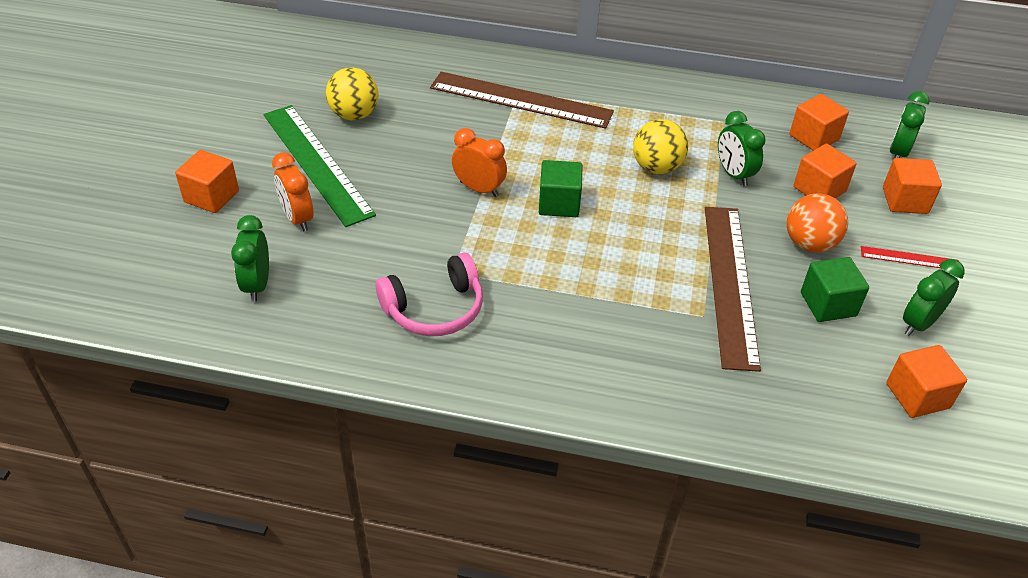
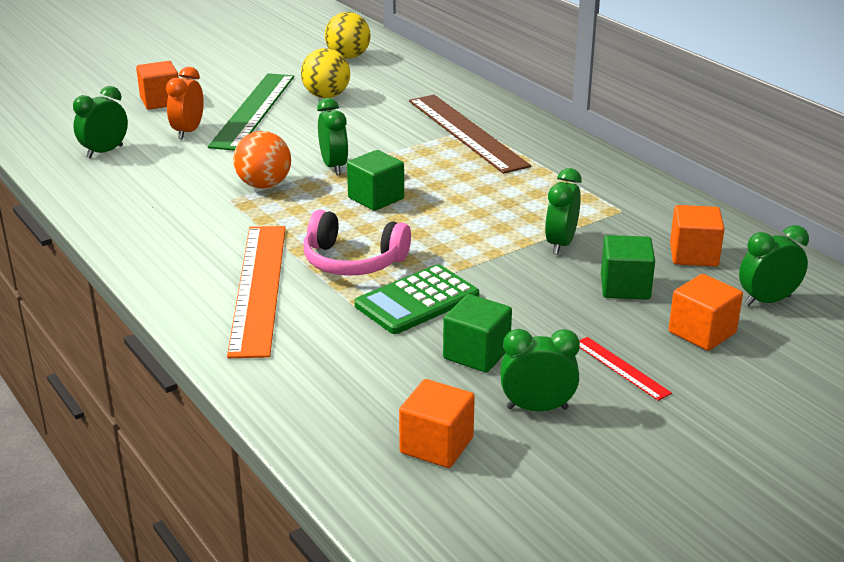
camera: 45 degrees right, 15 degrees down
(435, 309) = (180, 211): pink headphones -> pink headphones (353, 261)
(479, 189) = (334, 166): orange clock -> green clock
(615, 344) = (259, 287): none -> orange ruler
(656, 168) = (498, 212): yellow ball -> yellow ball (348, 57)
(729, 283) = (417, 301): brown ruler -> green calculator
(809, 244) = (540, 313): orange ball -> orange ball (264, 185)
(819, 189) = (625, 287): orange cube -> green cube

